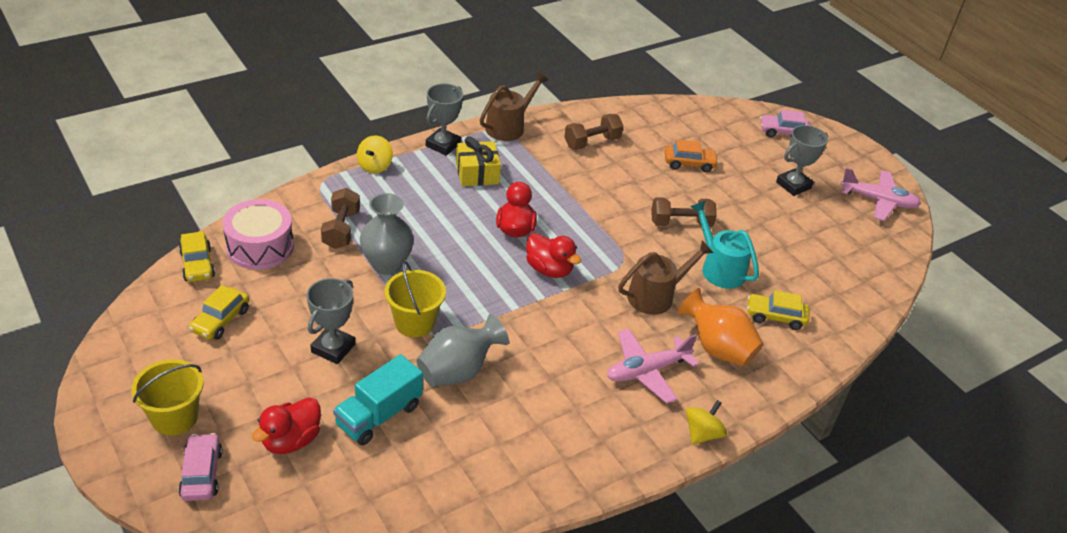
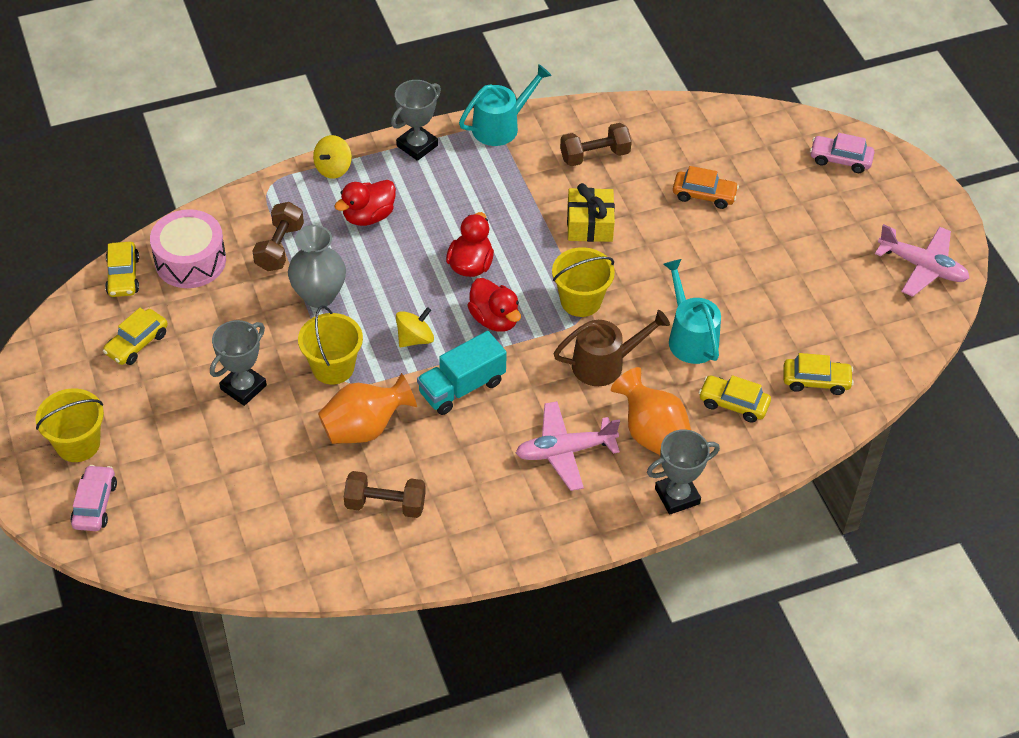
camera: 15 degrees right, 10 degrees up
(291, 440) = (184, 481): red duck -> red duck (368, 216)
(379, 415) = (274, 466): turquoise truck -> turquoise truck (462, 387)
(458, 371) = (365, 428): grey vase -> orange vase
(477, 173) = (447, 187): yellow gift -> yellow gift (590, 224)
(508, 127) = (500, 126): brown watering can -> turquoise watering can
(618, 249) = (580, 301): none -> yellow bucket
(680, 223) = (665, 275): brown dumbbell -> brown dumbbell (385, 504)
(702, 434) = (601, 527): yellow spinning top -> yellow spinning top (415, 338)
(793, 185) = (823, 235): grey trophy -> grey trophy (677, 496)
(834, 292) = (816, 381): none -> yellow car

